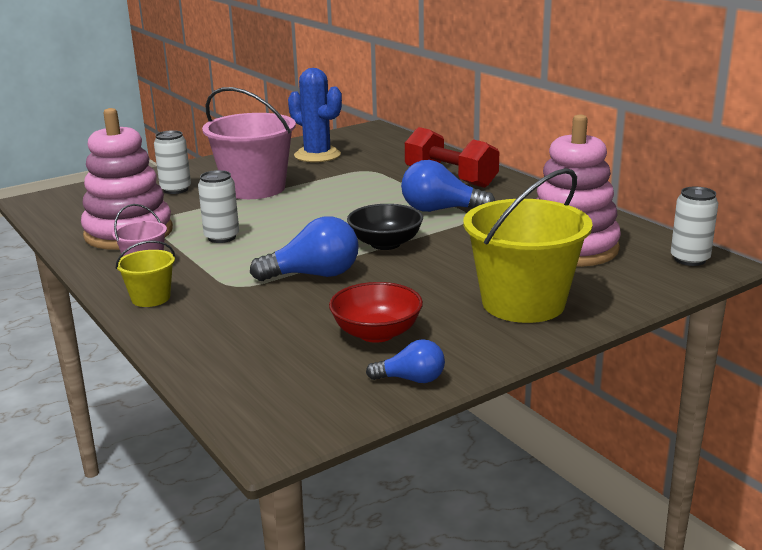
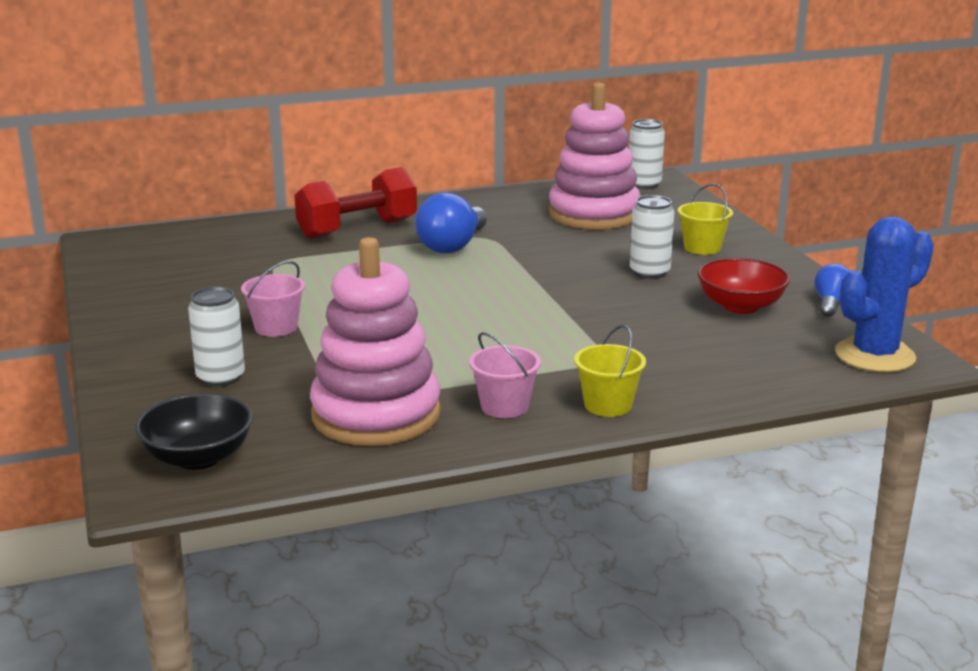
camera: 75 degrees left, 0 degrees up
(222, 237) = (442, 357): white can -> white can (649, 272)
(254, 188) = (276, 327): pink bucket -> pink bucket, size x0.48
(314, 275) = (592, 319): blue light bulb -> none
(317, 155) = (180, 281): blue cactus -> blue cactus (874, 355)
(385, 244) = (529, 279): black bowl -> black bowl (198, 458)
(523, 303) = (702, 248): yellow bucket -> yellow bucket, size x0.48

